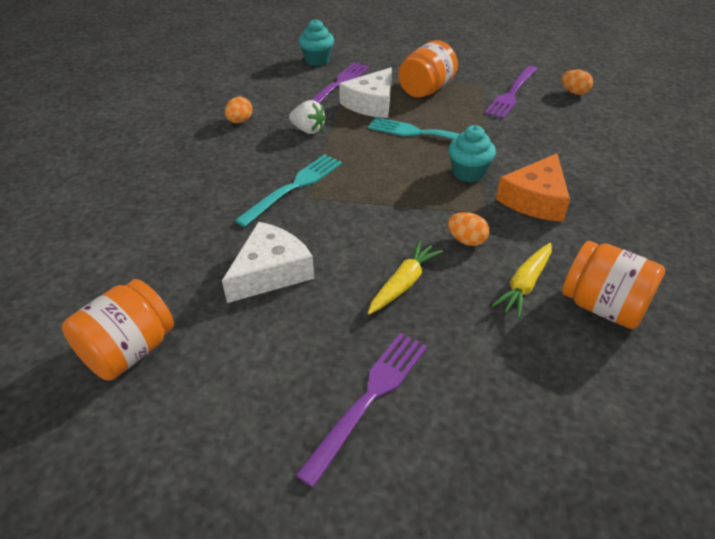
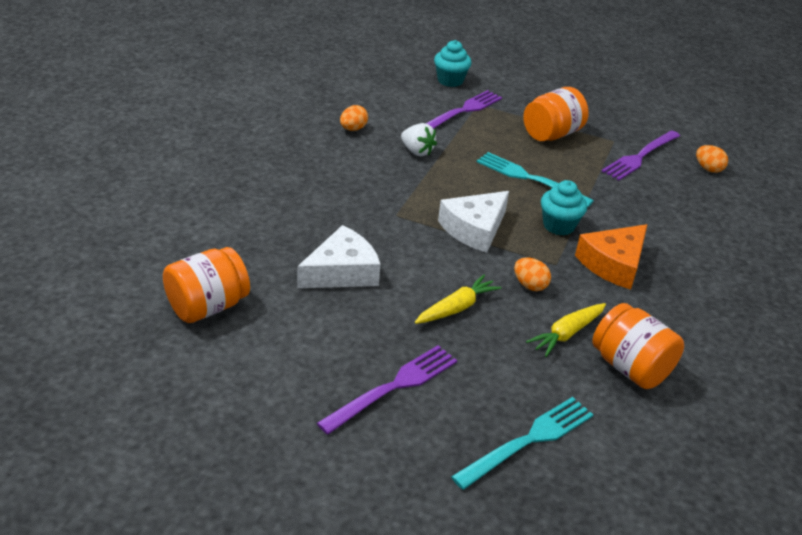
camera: 10 degrees right, 5 degrees down
(295, 186) = (386, 202): turquoise fork -> turquoise fork (529, 440)
(371, 103) = (489, 137): white cheese -> white cheese (474, 229)

